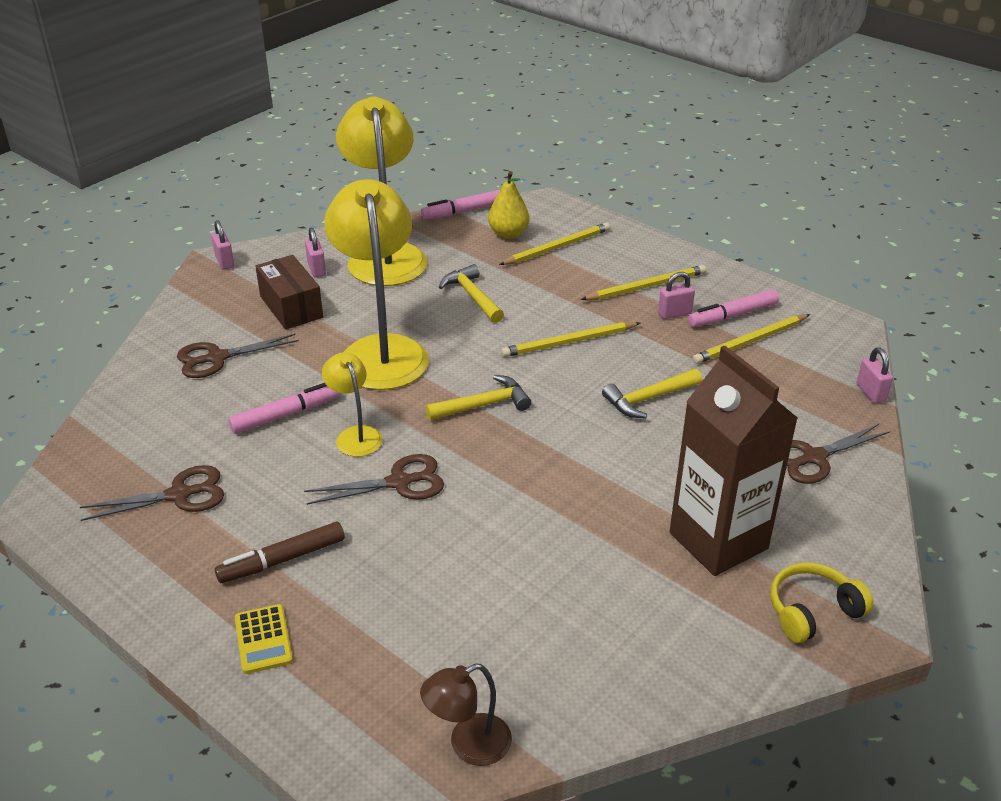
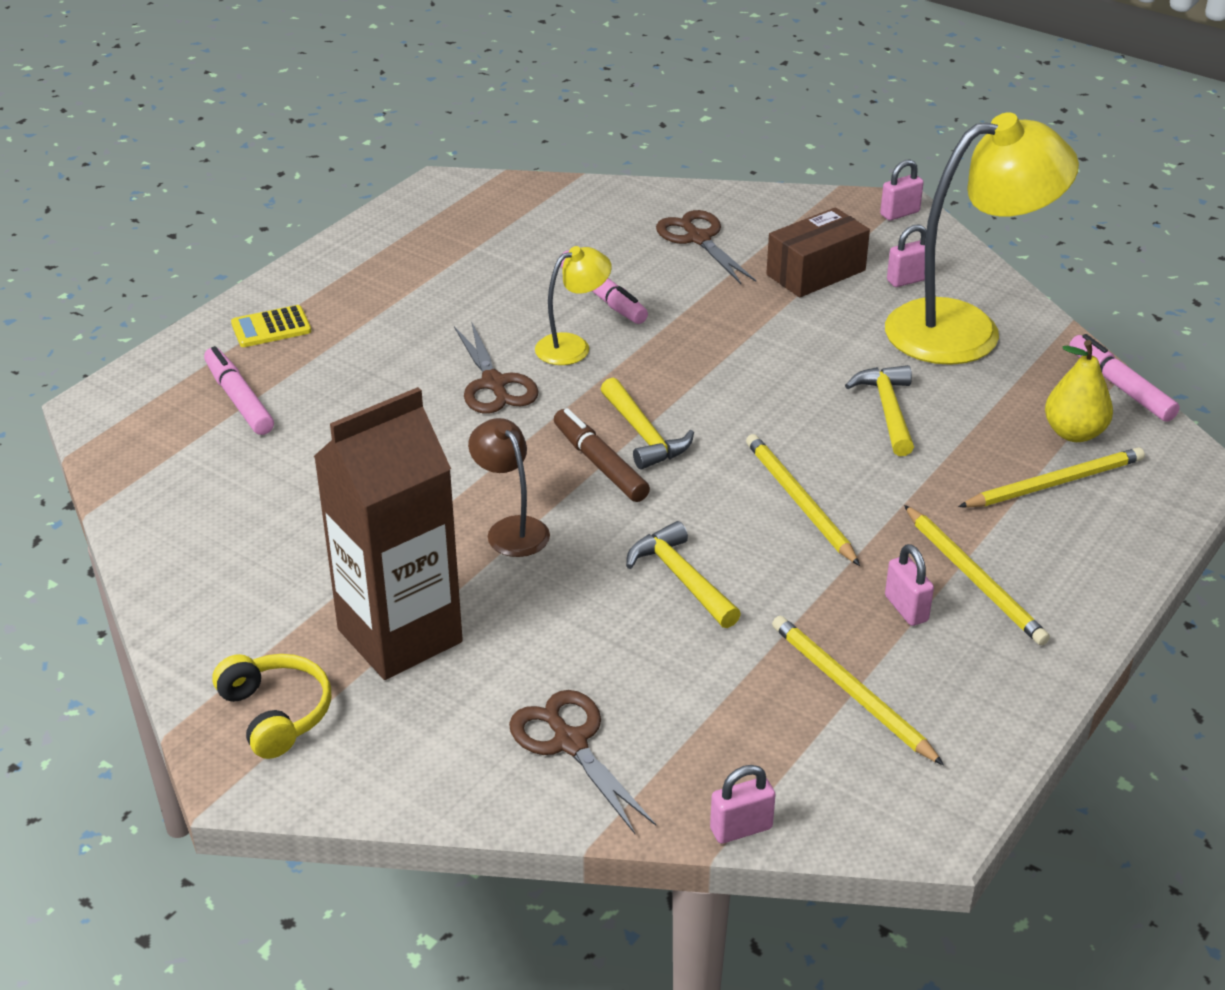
camera: 85 degrees right, 0 degrees up
(179, 495) = (467, 253): brown scissors -> none
(282, 560) = (374, 324): brown marker -> brown marker (600, 464)
(381, 350) = (740, 348): yellow lamp -> none
(468, 745) = (129, 457): brown lamp -> brown lamp (511, 529)
(472, 296) = (888, 410): yellow hammer -> yellow hammer turned 60 degrees counterclockwise
(557, 247) = (1055, 483): yellow pencil -> yellow pencil turned 75 degrees counterclockwise
(732, 315) = (921, 675): pink marker -> pink marker (239, 399)

